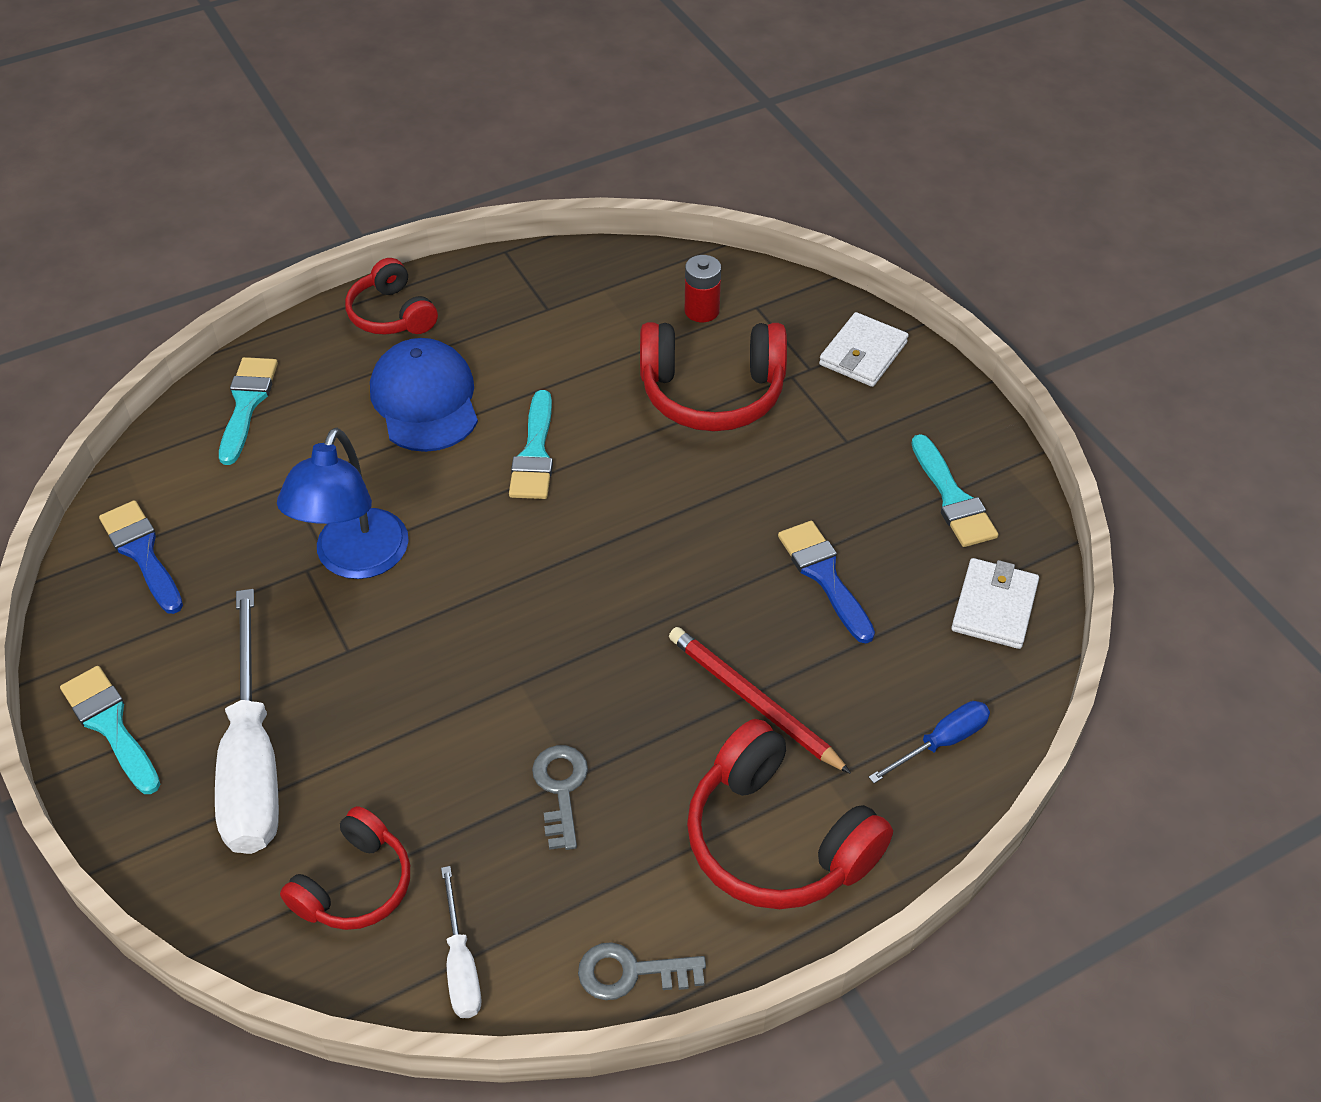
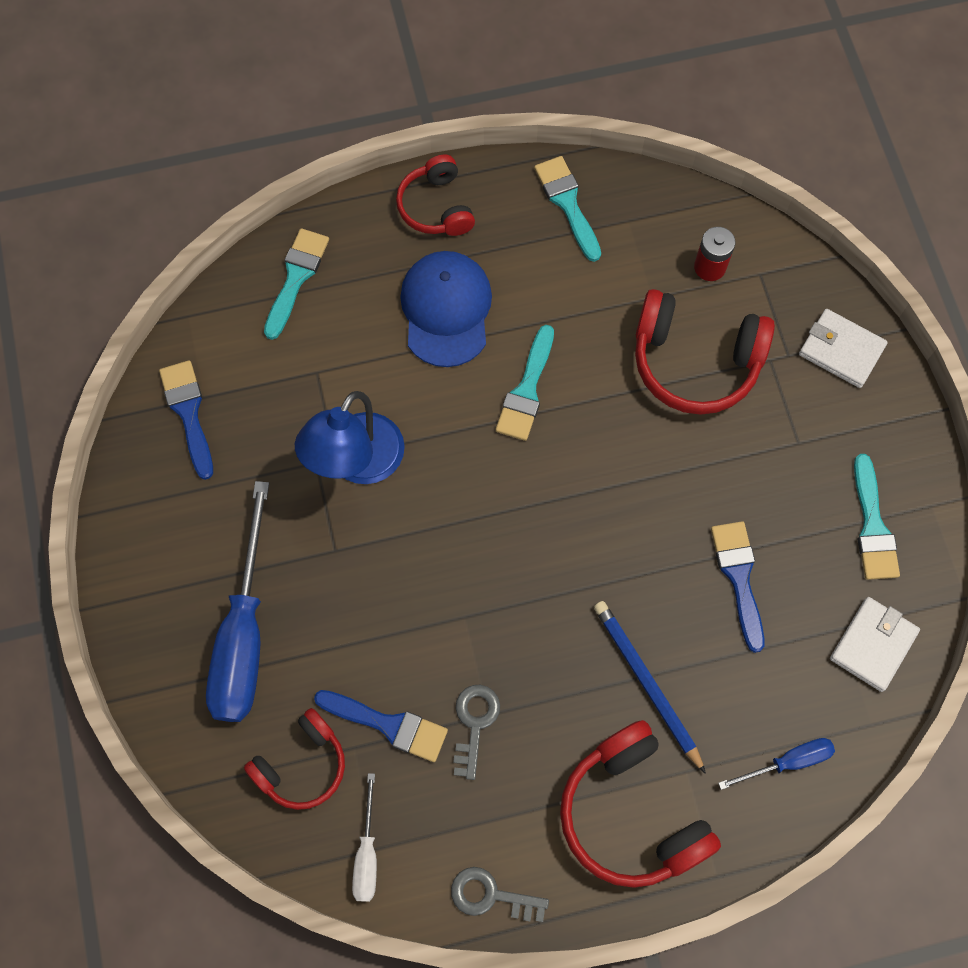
camera: 15 degrees right, 20 degrees up
(110, 725) = (142, 573): turquoise brush -> turquoise brush (567, 203)
(252, 760) = (244, 634): white screwdriver -> blue screwdriver
(454, 815) = (388, 725): none -> blue brush
(753, 701) = (646, 684): red pencil -> blue pencil
(863, 354) = (841, 350): white wallet -> white wallet turned 75 degrees clockwise

